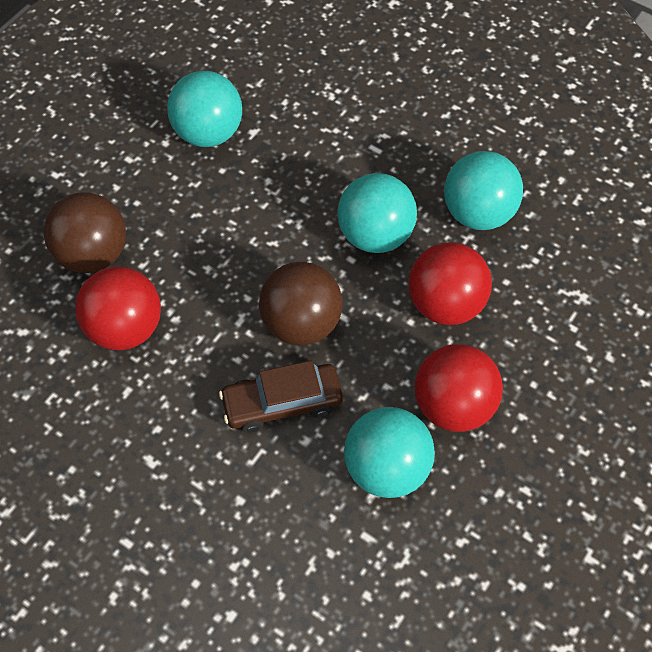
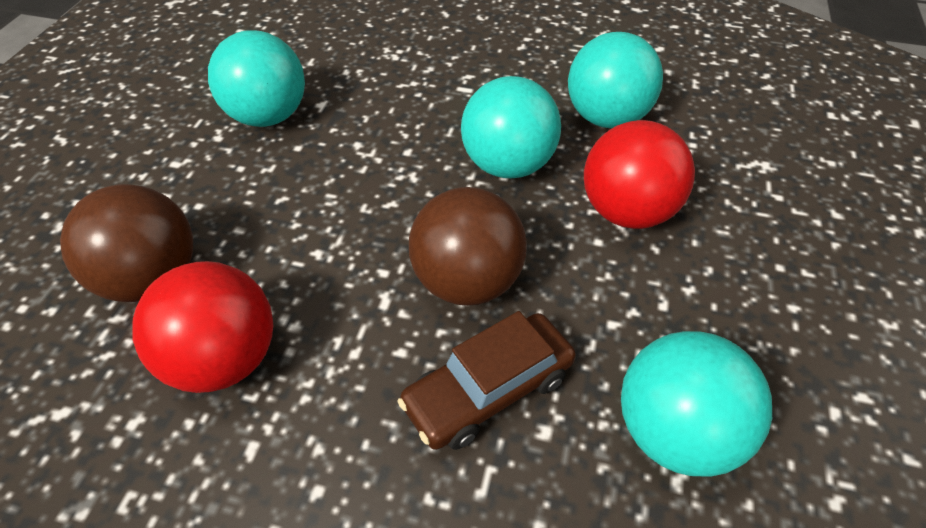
camera: 20 degrees left, 10 degrees down
(453, 405) = (707, 321): red ball -> none

